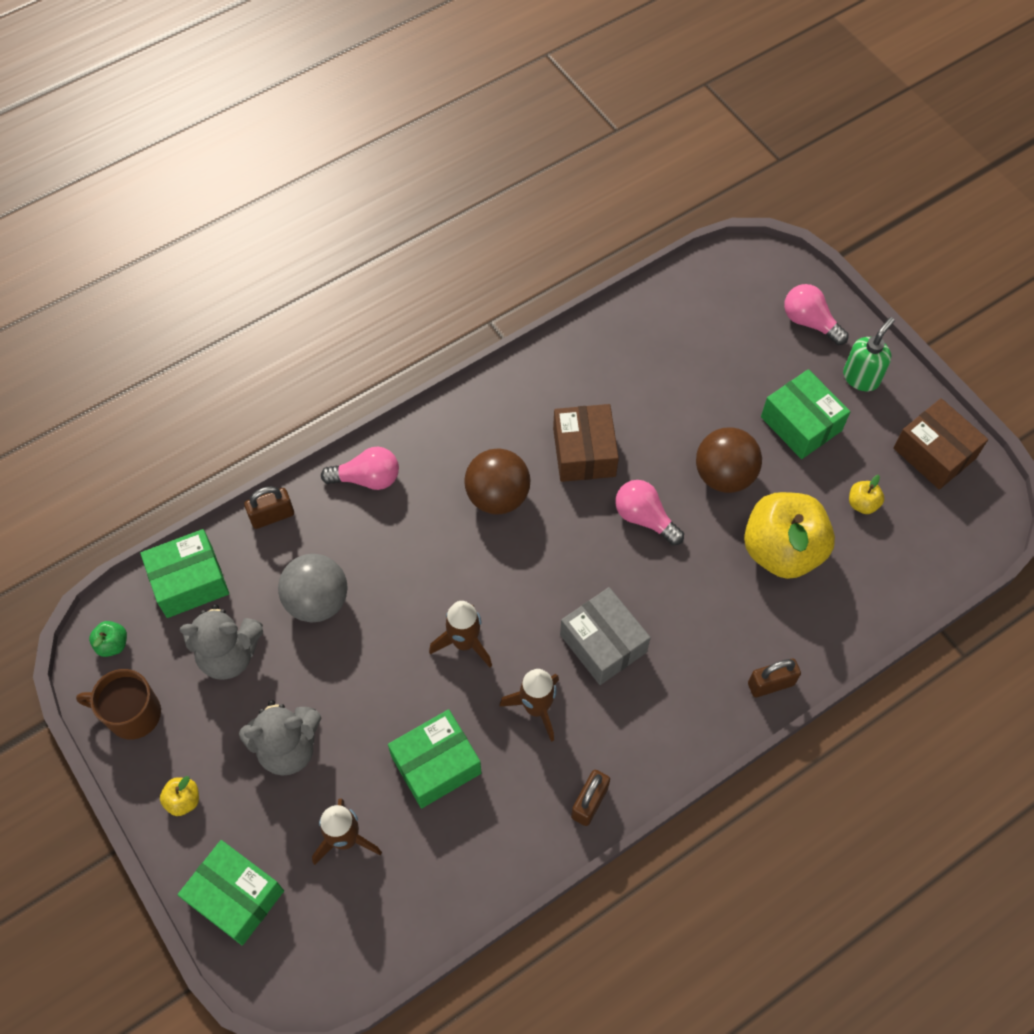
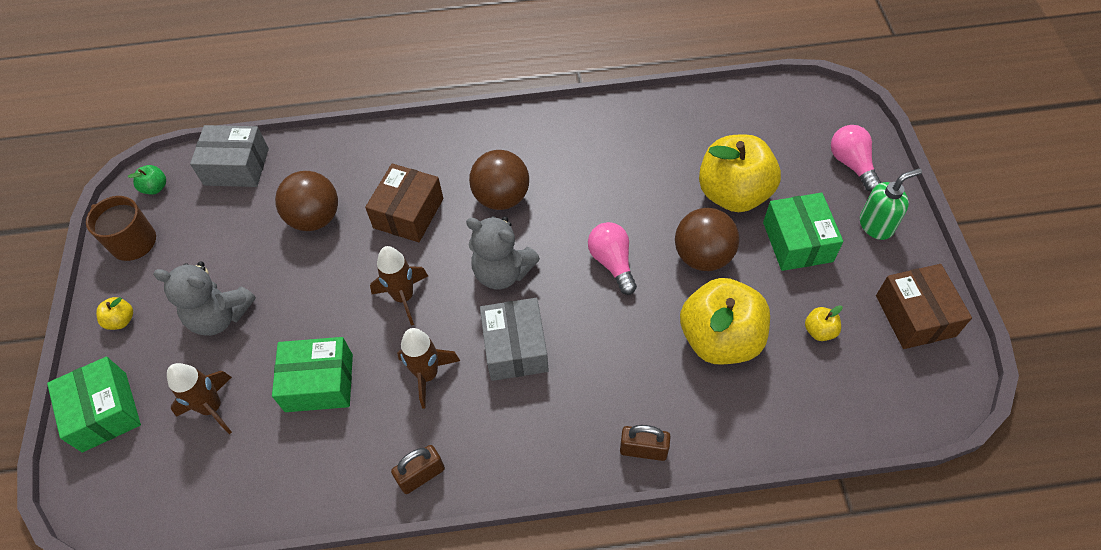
camera: 30 degrees right, 5 degrees down
(189, 581) = (236, 167): green box -> grey box
(229, 654) = (227, 229): grey teddy bear -> grey teddy bear (502, 272)
(272, 516) = (325, 145): brown padlock -> none
(317, 601) = (315, 218): grey ball -> brown ball
(367, 478) = (411, 146): pink light bulb -> none
(584, 452) = (592, 192): brown box -> brown box (408, 213)
(718, 398) = (733, 194): none -> yellow apple

